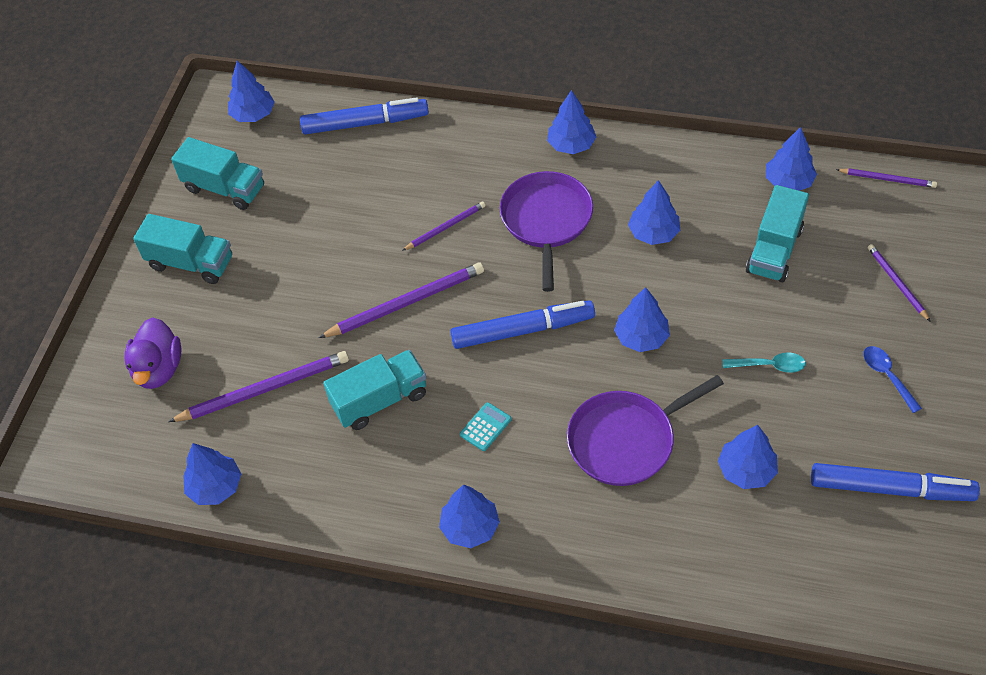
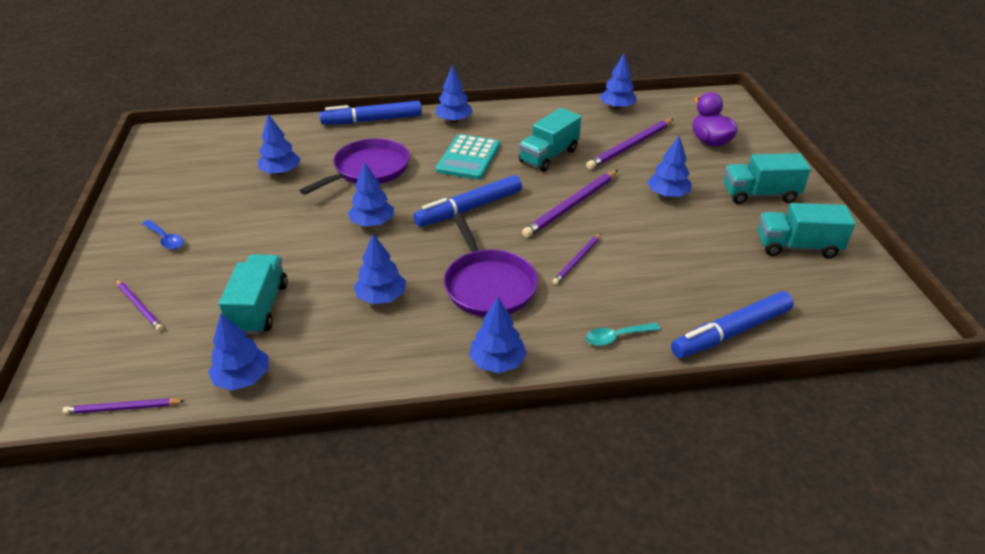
camera: 155 degrees right, 15 degrees down
(253, 115) = (850, 314): blue tree -> blue tree (667, 194)
(485, 427) = (468, 158): turquoise calculator -> turquoise calculator, size x2.06
(769, 365) = (264, 227): turquoise spoon -> turquoise spoon (616, 337)
(890, 488) = (177, 182): blue marker -> blue marker (372, 120)

